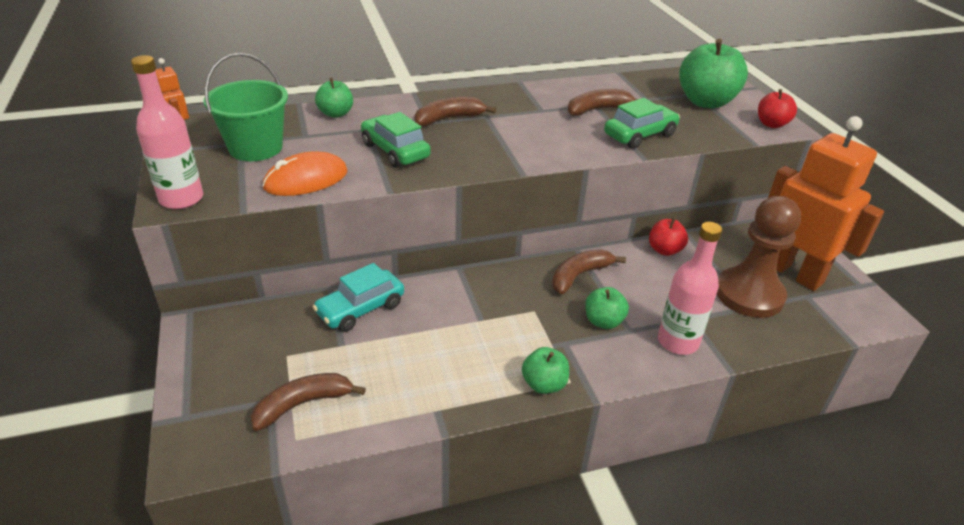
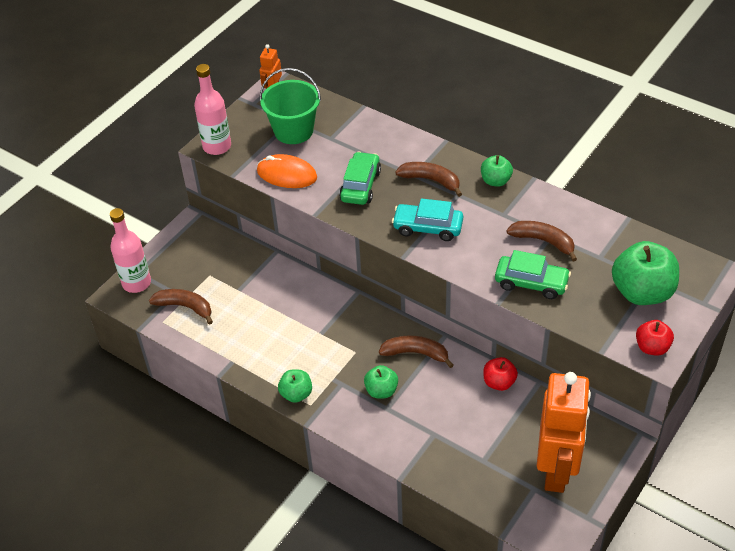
camera: 55 degrees right, 10 degrees up
(336, 114) = (371, 130): green apple -> green apple (495, 181)
(360, 309) = (274, 276): turquoise car -> turquoise car (427, 227)
(678, 342) = (401, 438): pink bottle -> pink bottle (136, 283)
(749, 294) = (497, 454): brown pawn -> none

